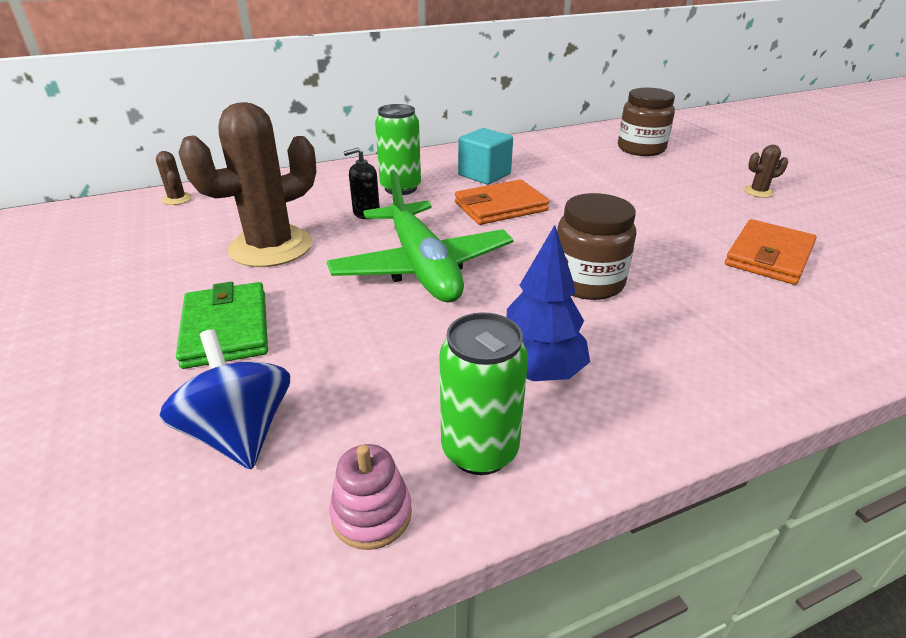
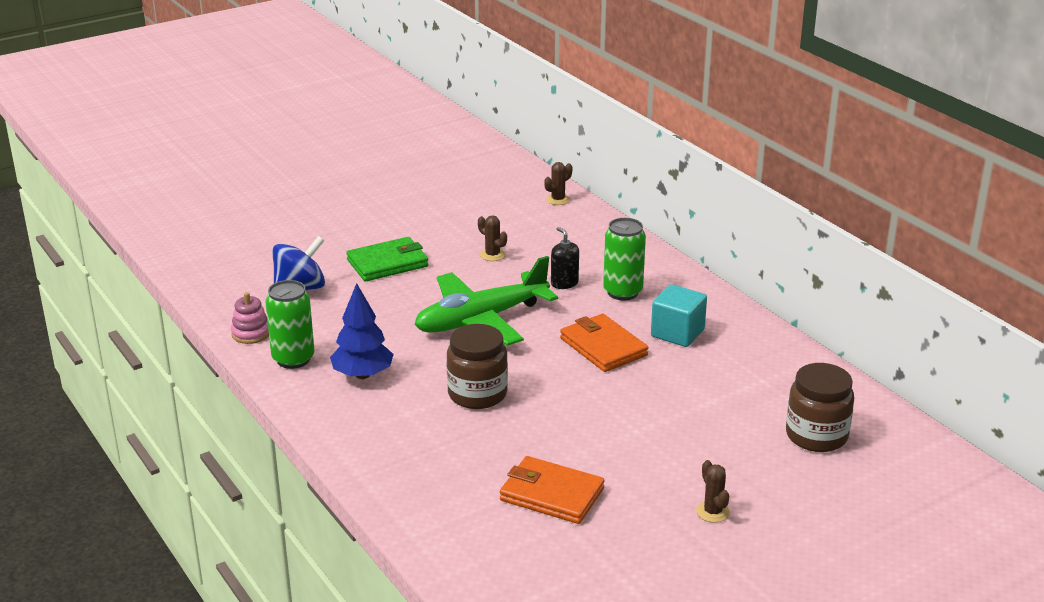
camera: 80 degrees right, 5 degrees down
(271, 247) = (492, 255): brown cactus -> brown cactus, size x0.40

